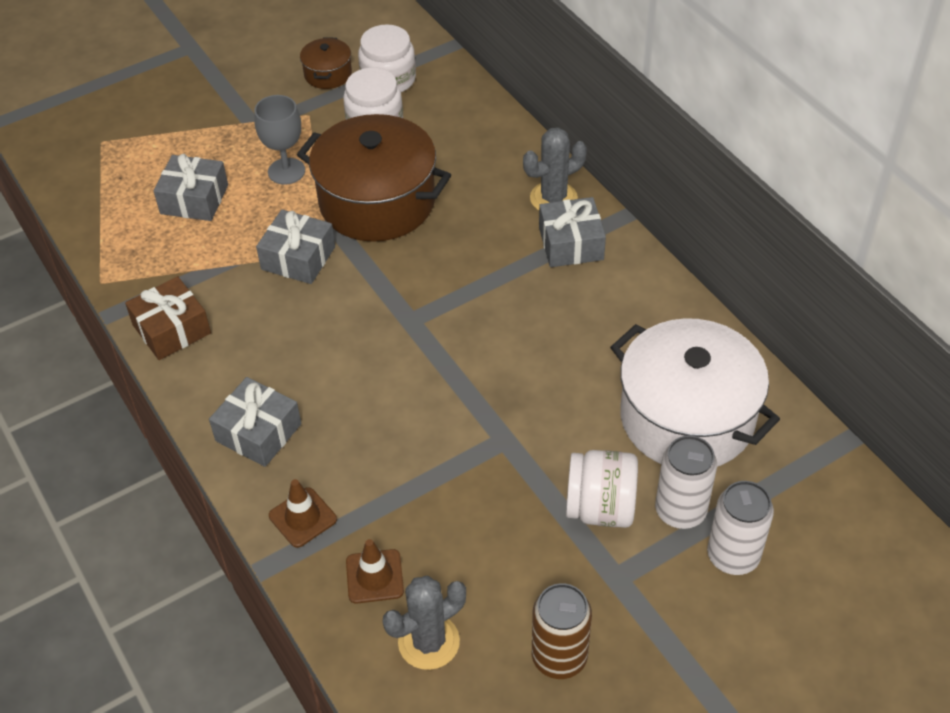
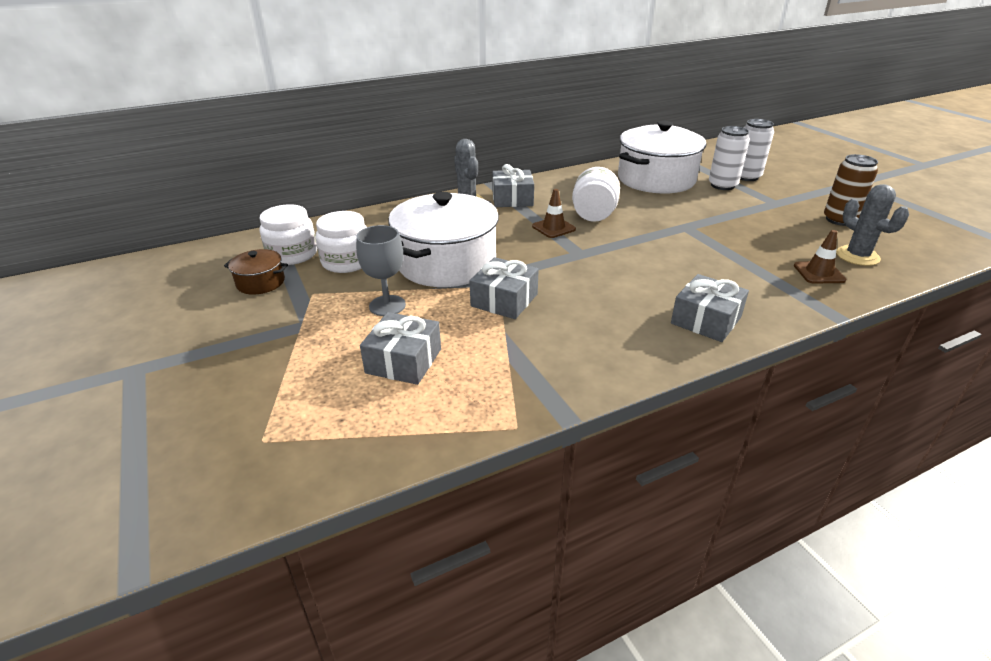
camera: 85 degrees left, 15 degrees down
(172, 329) = (589, 371): brown gift -> none
(302, 517) = (783, 300): brown traffic cone -> brown traffic cone (553, 228)
(377, 202) = (446, 263): brown pot -> white pot
(600, 508) = (729, 204): white jar -> white jar (593, 215)

